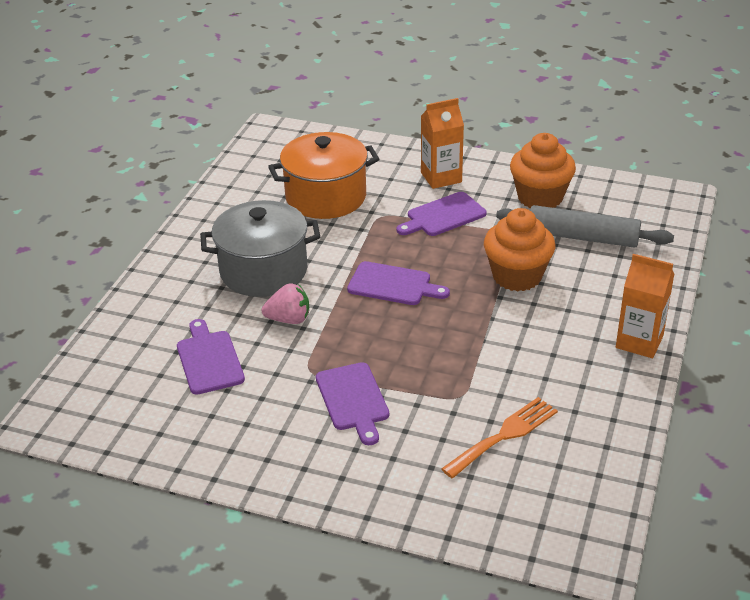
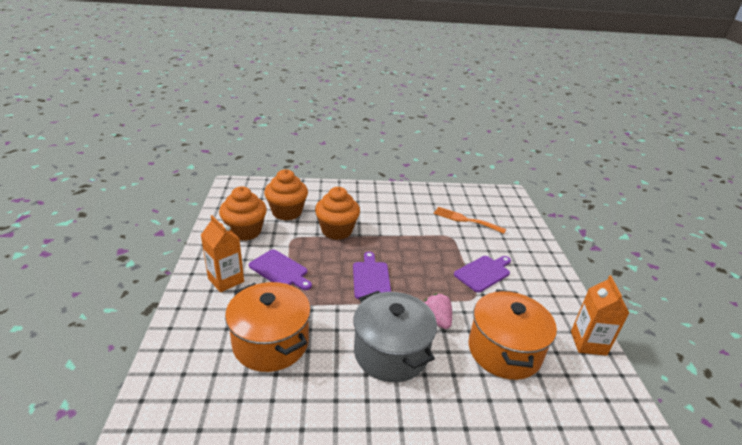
camera: 115 degrees left, 5 degrees down
(209, 360) = (504, 351): purple cutting board -> orange pot
(582, 237) = (287, 212): grey rolling pin -> orange cupcake
(639, 342) = (372, 190): orange carton -> orange carton (588, 343)

